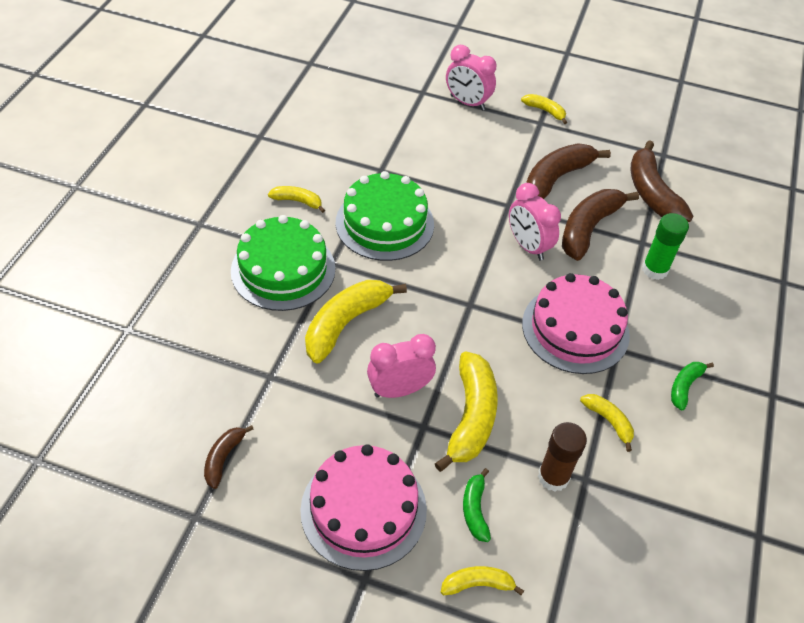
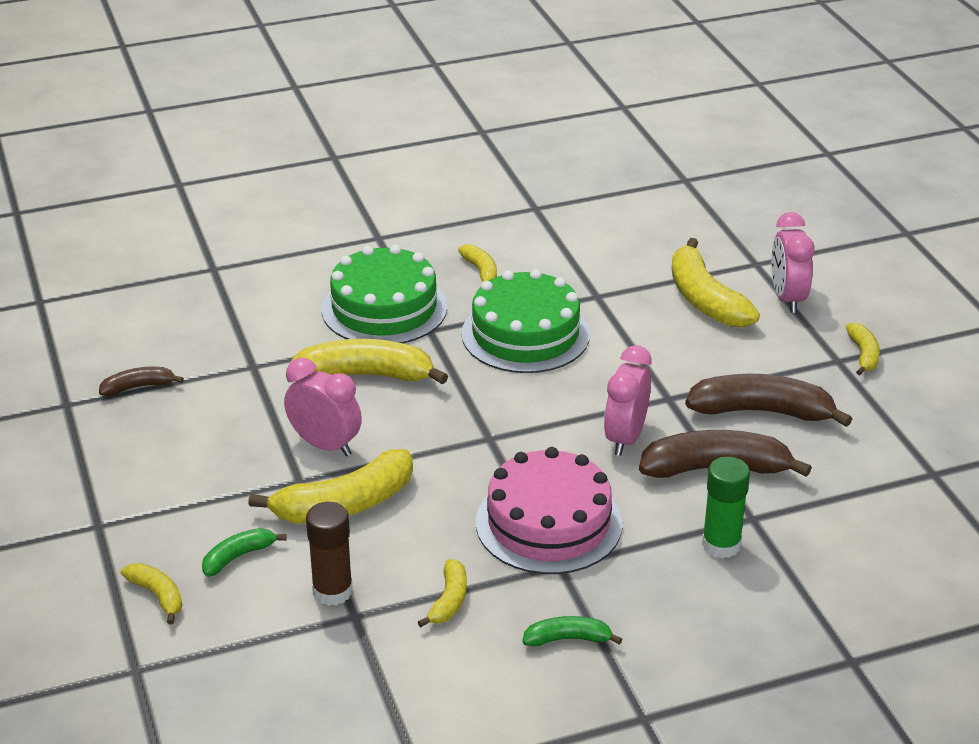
camera: 55 degrees right, 15 degrees down
(363, 509) = (167, 489): pink cake -> none
(433, 132) = (705, 299): none -> yellow banana
(652, 193) = (848, 491): brown banana -> none

